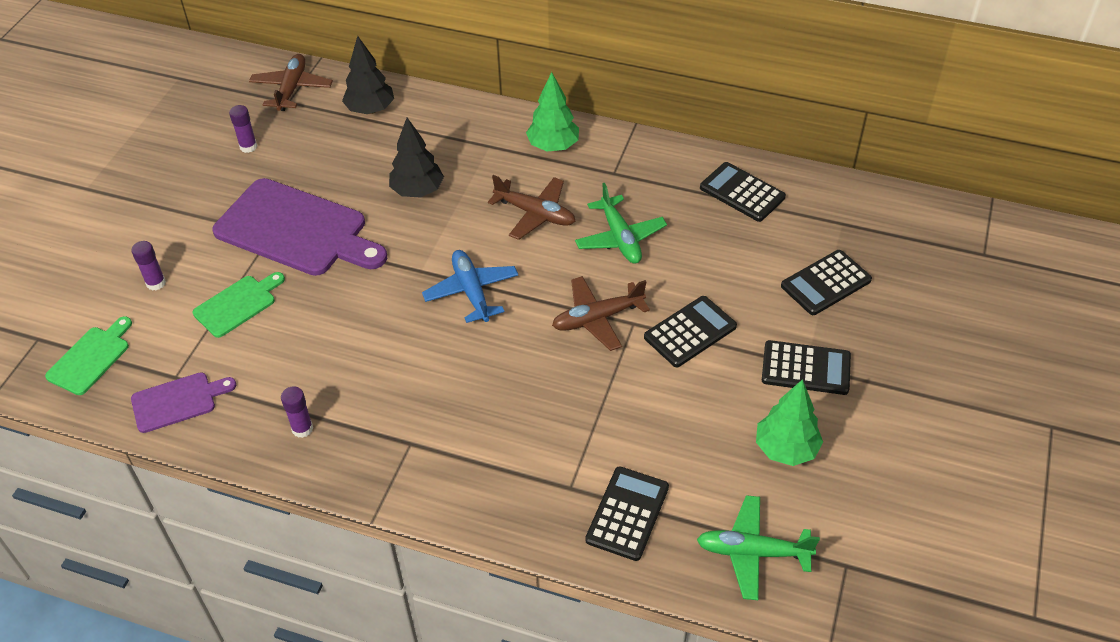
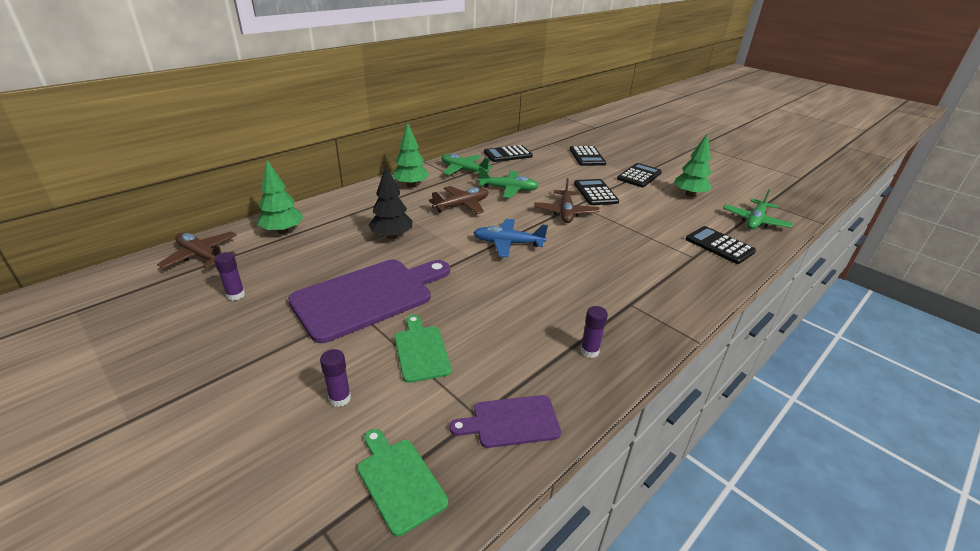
camera: 65 degrees left, 15 degrees down
(178, 401) = (511, 421): purple cutting board -> purple cutting board turned 105 degrees counterclockwise
(370, 110) = (283, 231): black tree -> green tree
(641, 172) = (463, 170): none -> green plane

